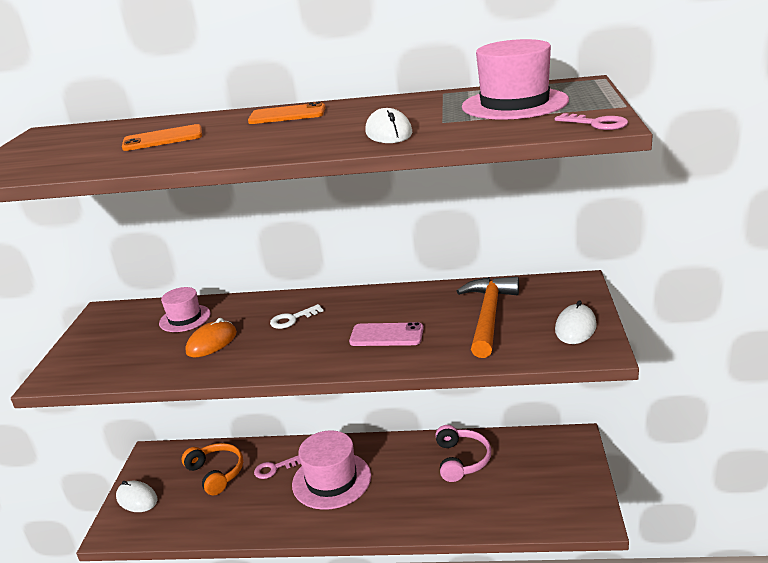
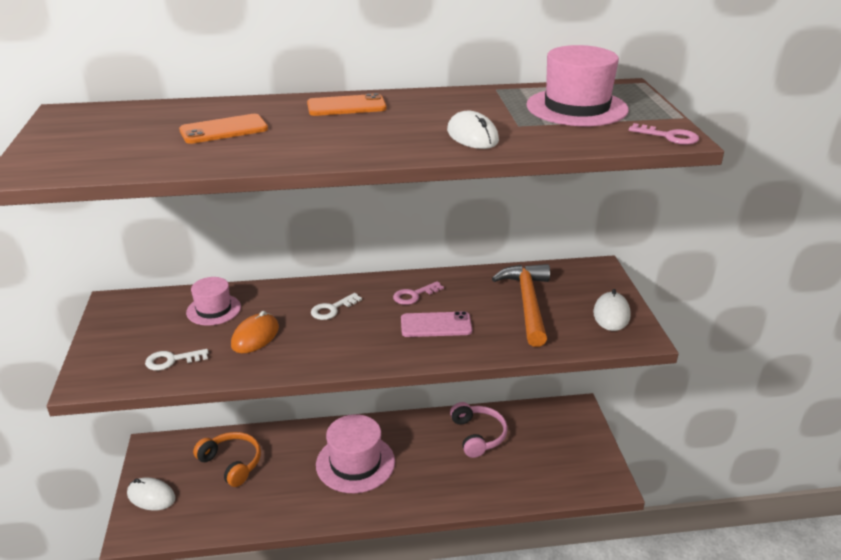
camera: 15 degrees left, 5 degrees up
(129, 362) = (171, 360): none -> white key
(274, 469) = (292, 455): pink key -> pink key (414, 295)

